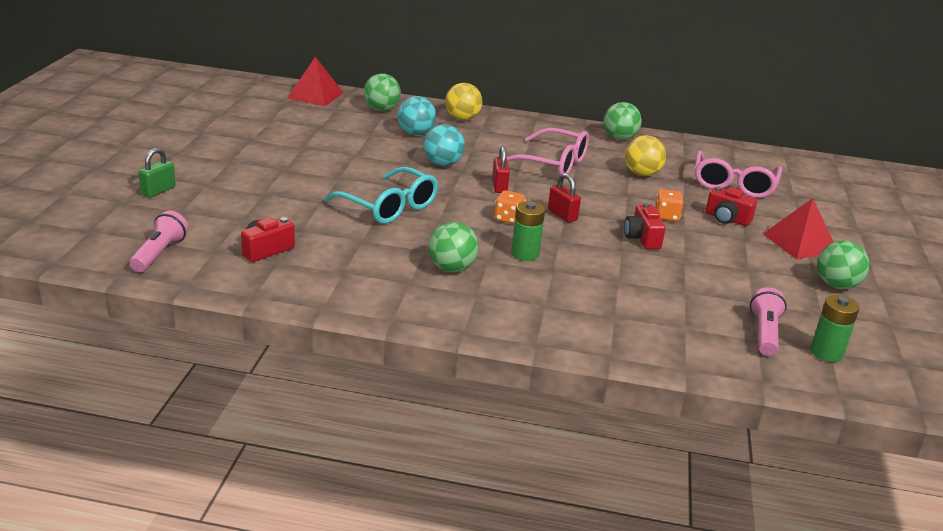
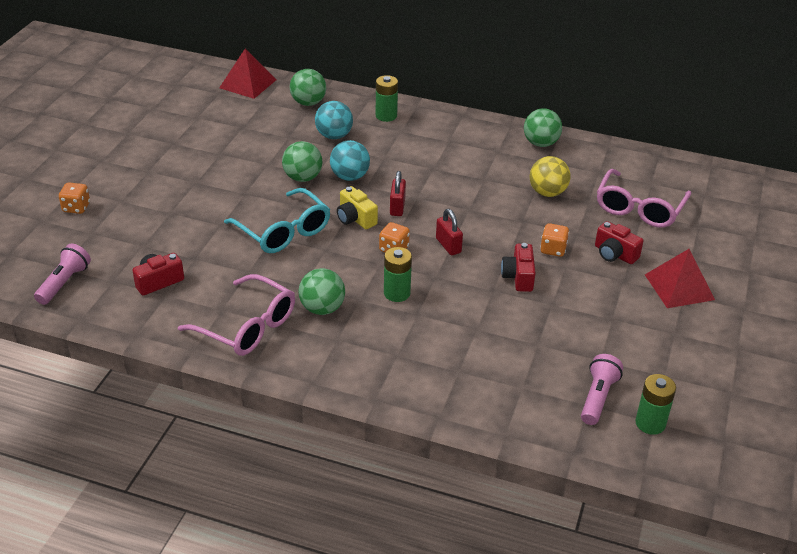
camera: 10 degrees right, 10 degrees up
(158, 191) = (76, 208): green padlock -> orange dice
(460, 196) = (355, 218): none -> yellow camera
(462, 119) = (386, 116): yellow ball -> green battery
(551, 163) = (459, 177): pink glasses -> pink glasses (246, 326)
(836, 285) = (695, 342): green ball -> green ball (303, 178)

